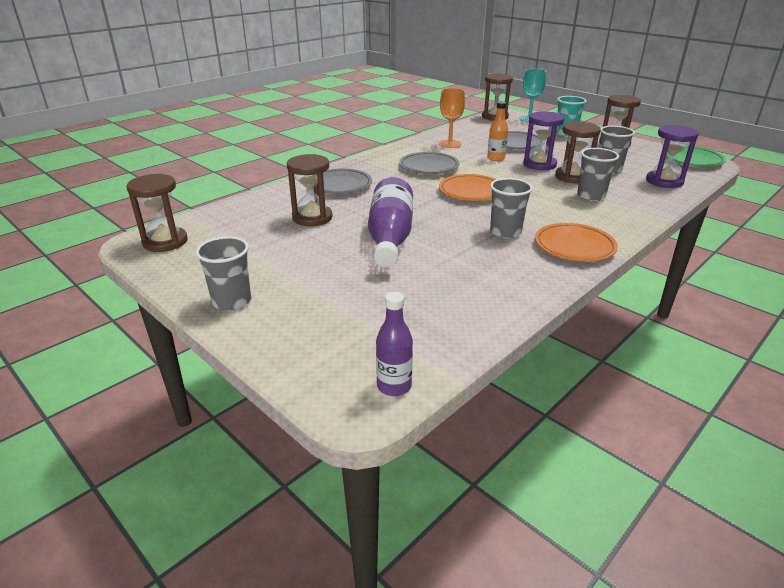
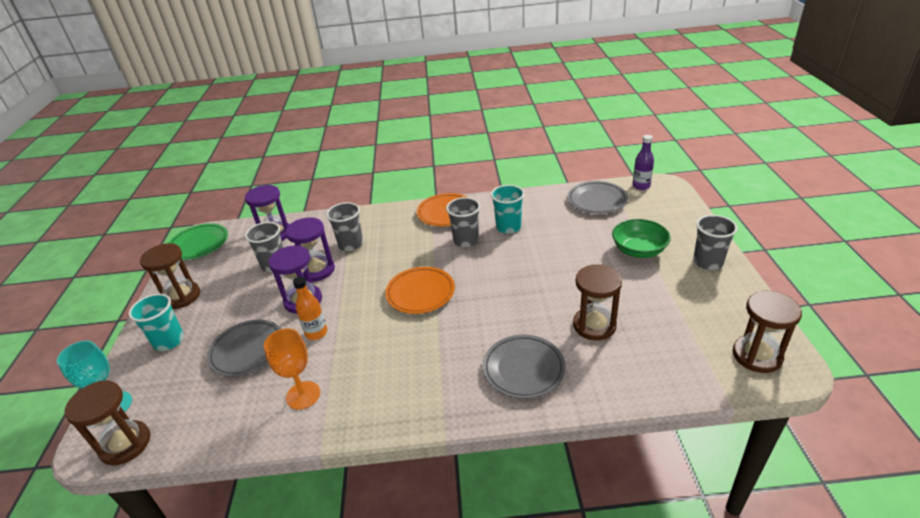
camera: 135 degrees left, 5 degrees up
(320, 285) = (638, 250): none -> green bowl
(390, 237) = (551, 271): purple bottle -> none
(429, 167) = (397, 355): grey plate -> grey plate (597, 200)
(487, 257) = (508, 227): none -> turquoise cup
(572, 177) = (317, 270): brown hourglass -> purple hourglass

